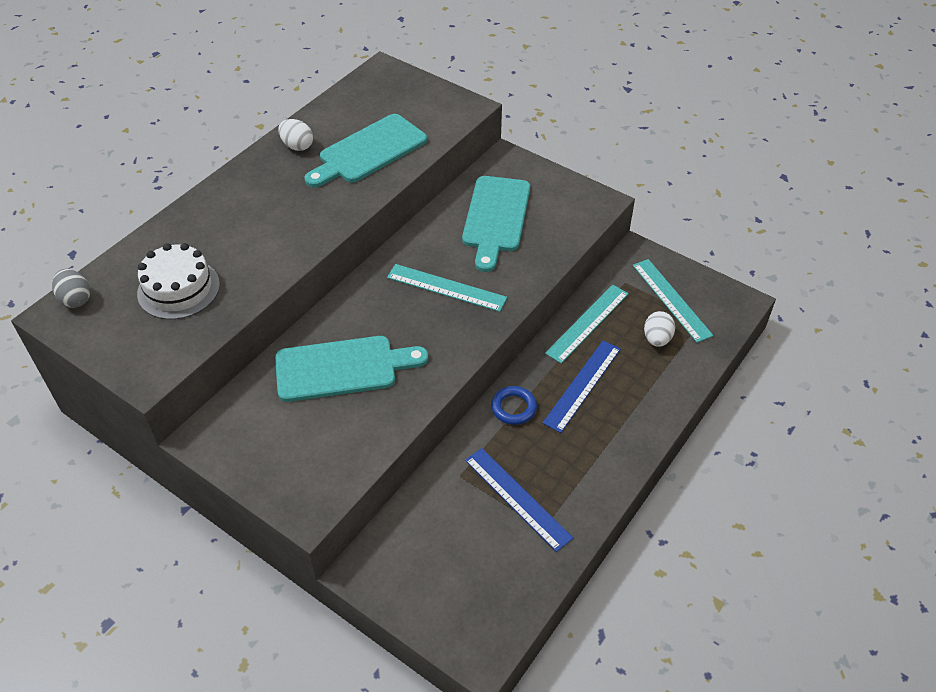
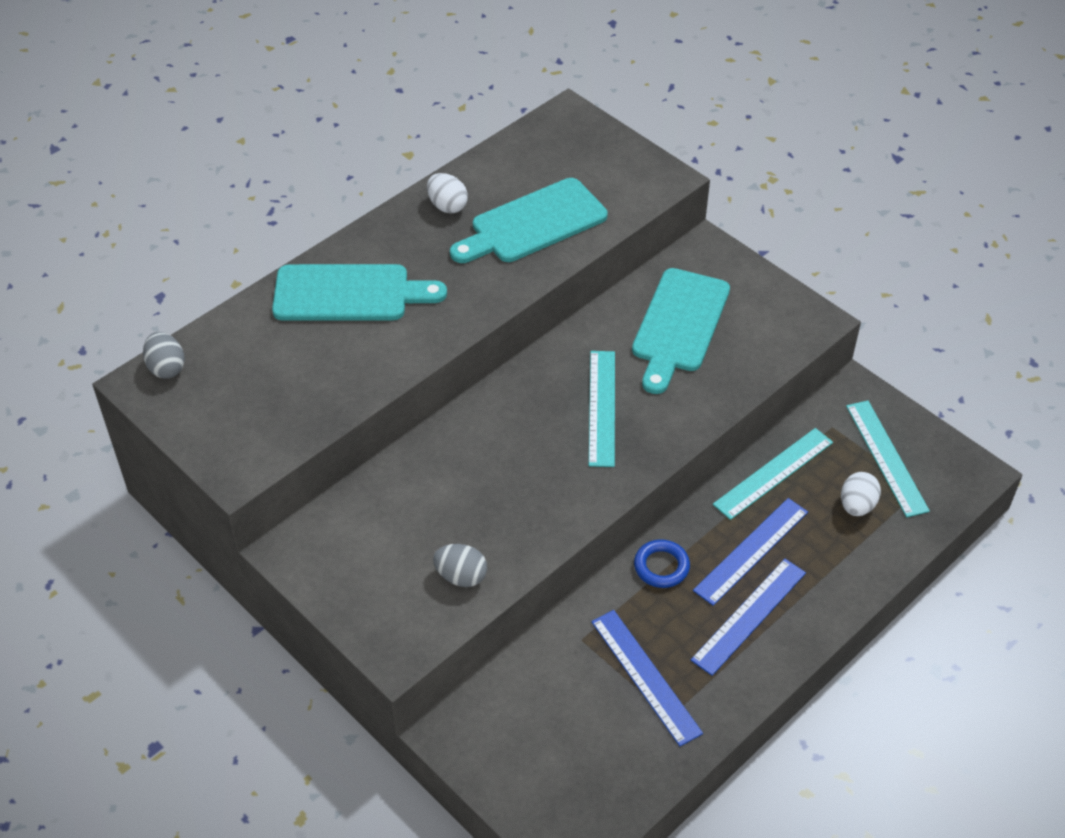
camera: 10 degrees right, 0 degrees up
(178, 289) = (284, 371): white cake -> none
(342, 368) = (461, 491): turquoise cutting board -> turquoise cutting board (349, 294)
(353, 438) = (461, 576): none -> grey egg
(446, 287) = (602, 407): turquoise ruler -> turquoise ruler turned 60 degrees clockwise
(591, 436) = (749, 616): none -> blue ruler

